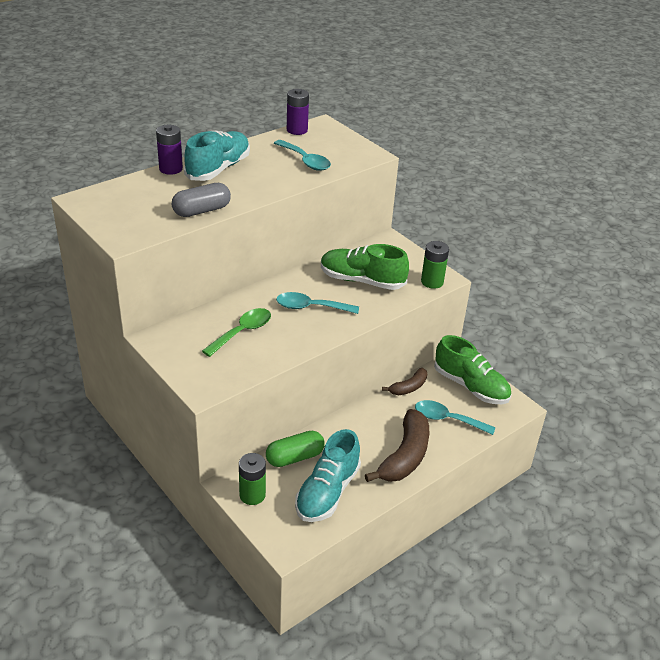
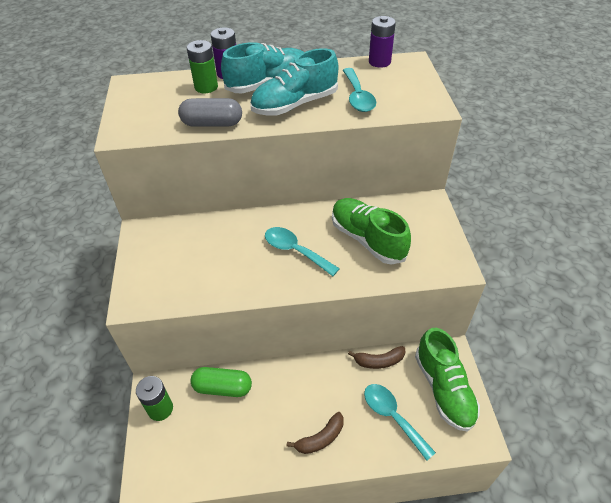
camera: 35 degrees right, 10 degrees up
(242, 332) = (214, 253): green spoon -> none
(327, 492) = (222, 441): turquoise shoe -> turquoise shoe (295, 104)
(405, 456) = (320, 438): brown banana -> brown banana, size x0.55
(432, 282) = (440, 267): green battery -> green battery (206, 87)

